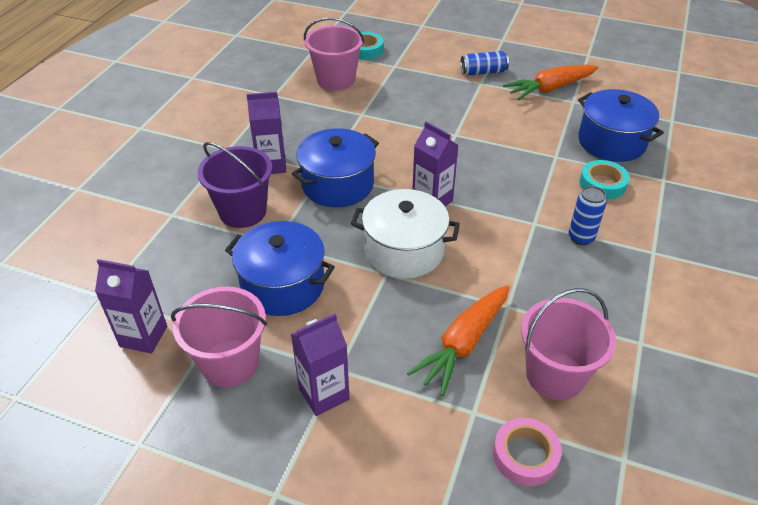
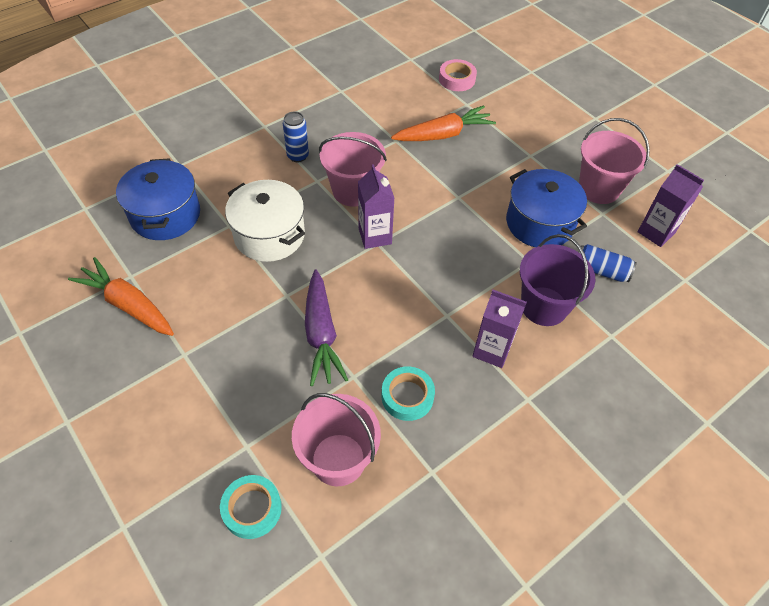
camera: 150 degrees left, 10 degrees up
(324, 394) = (546, 147): purple carton -> none
(337, 184) = (442, 293): blue pot -> none
(404, 250) = (432, 206): white pot -> white pot (269, 235)
(406, 125) = (321, 334): none -> purple carrot
(483, 72) = (160, 371): blue can -> blue can (601, 270)
(550, 89) = (128, 305): orange carrot -> orange carrot turned 150 degrees counterclockwise
(555, 375) = (406, 99): pink bucket -> pink bucket (353, 191)
(602, 184) = (228, 184): turquoise tape -> turquoise tape (407, 396)

